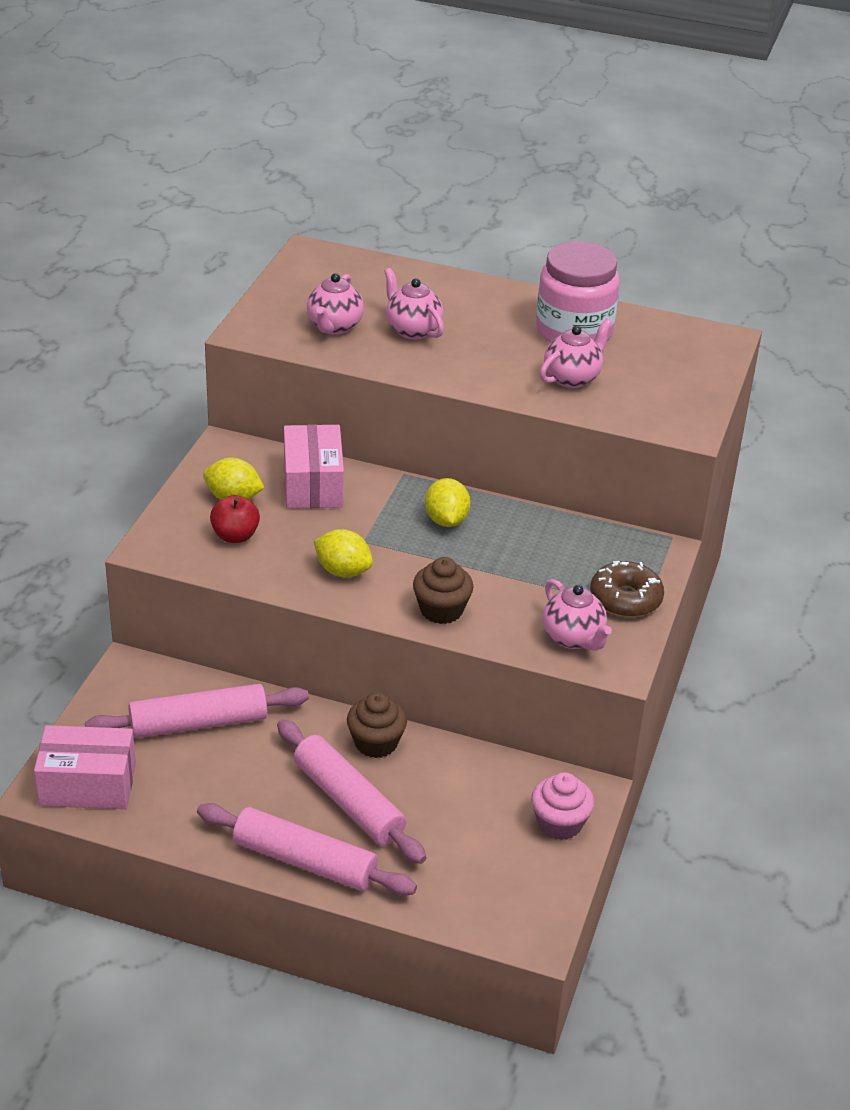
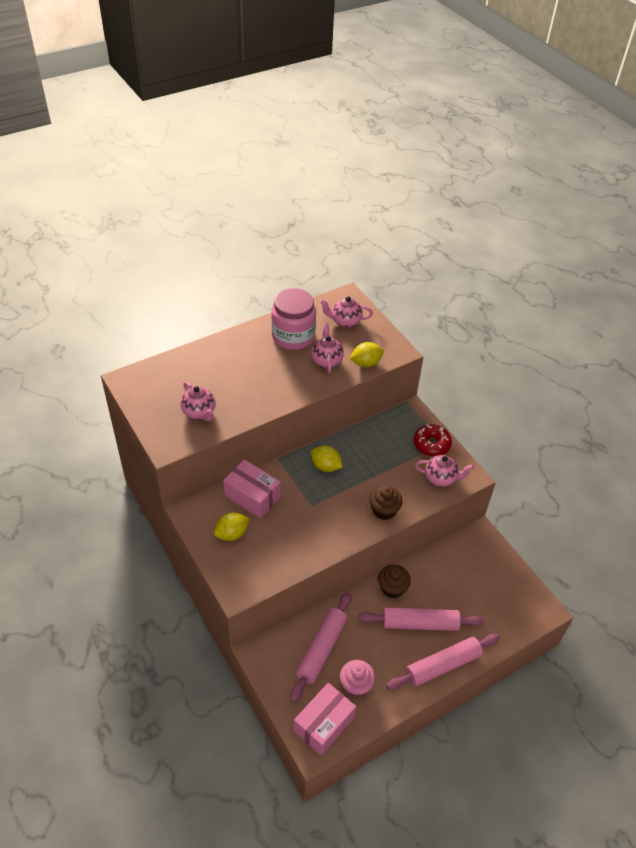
camera: 50 degrees left, 10 degrees up
(235, 536) = (261, 552): red apple -> none
(343, 571) = (325, 527): yellow lemon -> yellow lemon (366, 363)
(412, 330) = (233, 387): pink teapot -> pink teapot (345, 322)
(559, 823) = (490, 557): pink cupcake -> pink cupcake (356, 685)
(625, 599) = (431, 444): brown donut -> red donut

